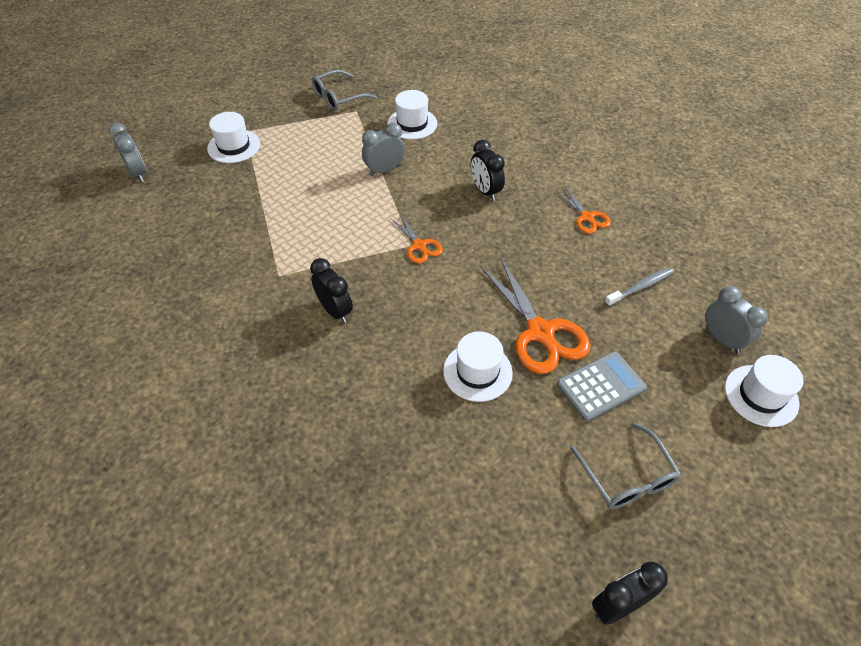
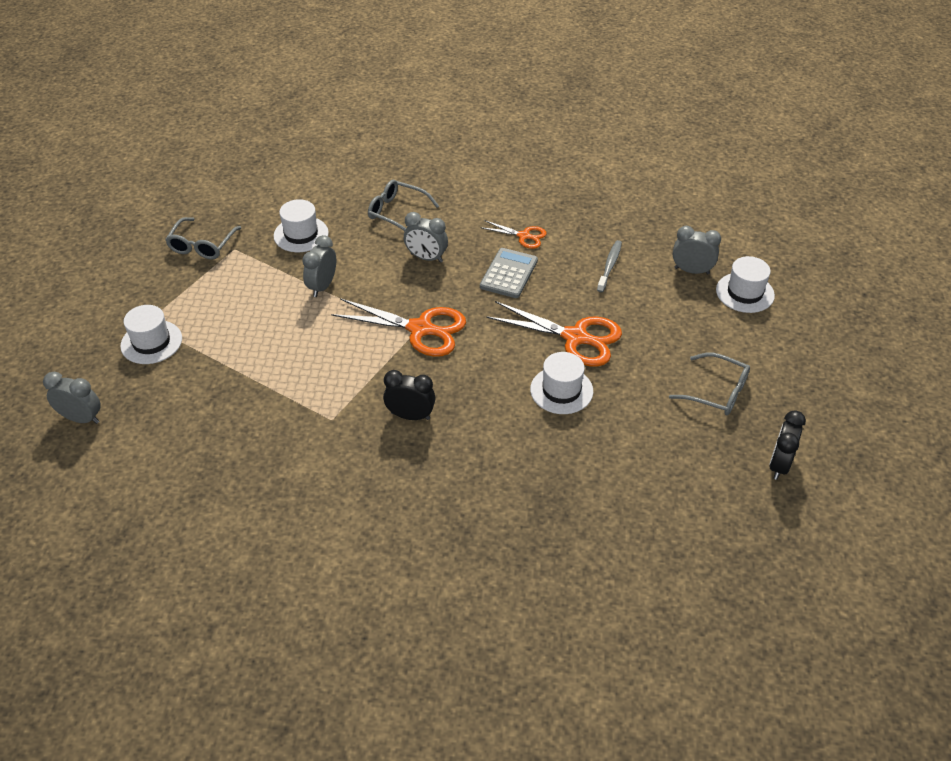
camera: 40 degrees left, 5 degrees down
(419, 246) = (421, 329): orange scissors -> orange scissors, size x1.86
(485, 191) = (426, 258): black clock -> grey clock
(501, 144) = (397, 213): none -> grey glasses
(600, 386) = (649, 348): grey calculator -> grey calculator (509, 274)

